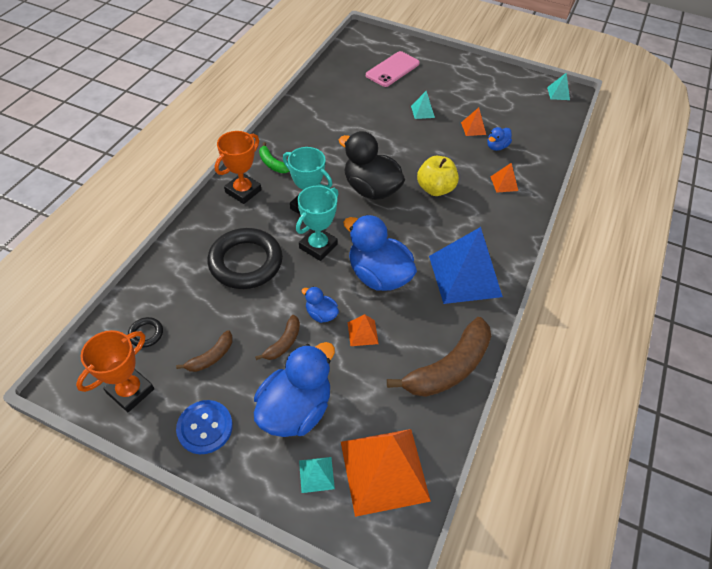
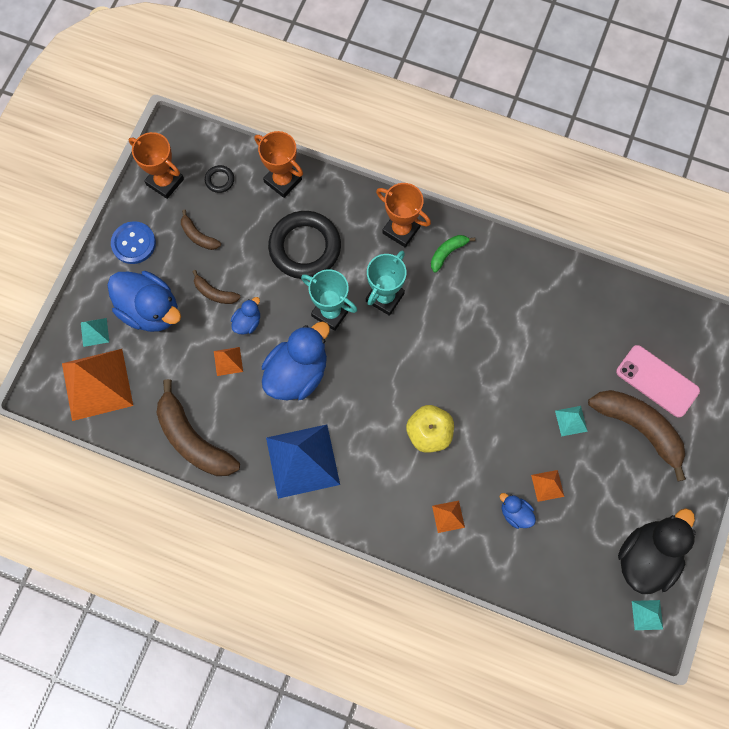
camera: 90 degrees right, 20 degrees up
(165, 276) = (283, 181): none -> orange trophy
(371, 189) = (420, 361): black duck -> black duck (646, 557)
(427, 81) = (638, 428): none -> brown banana

